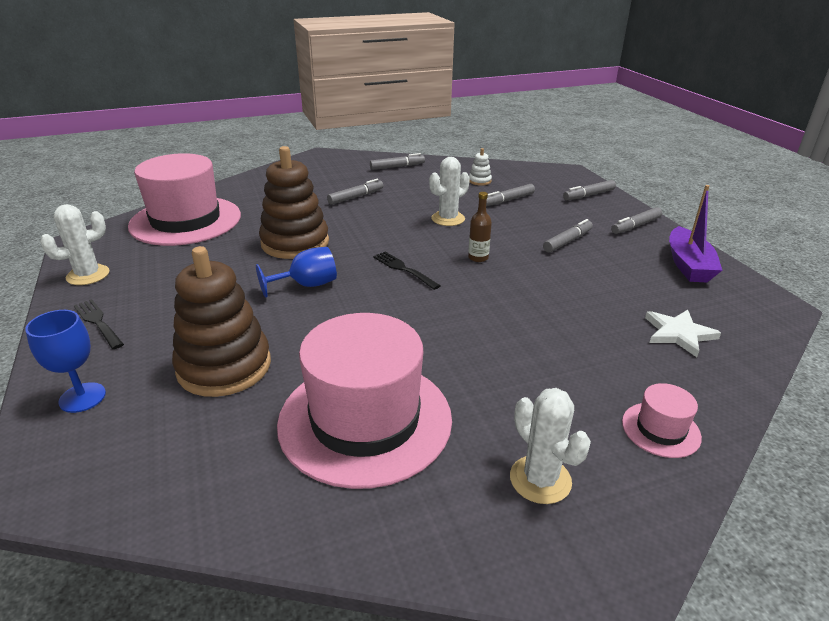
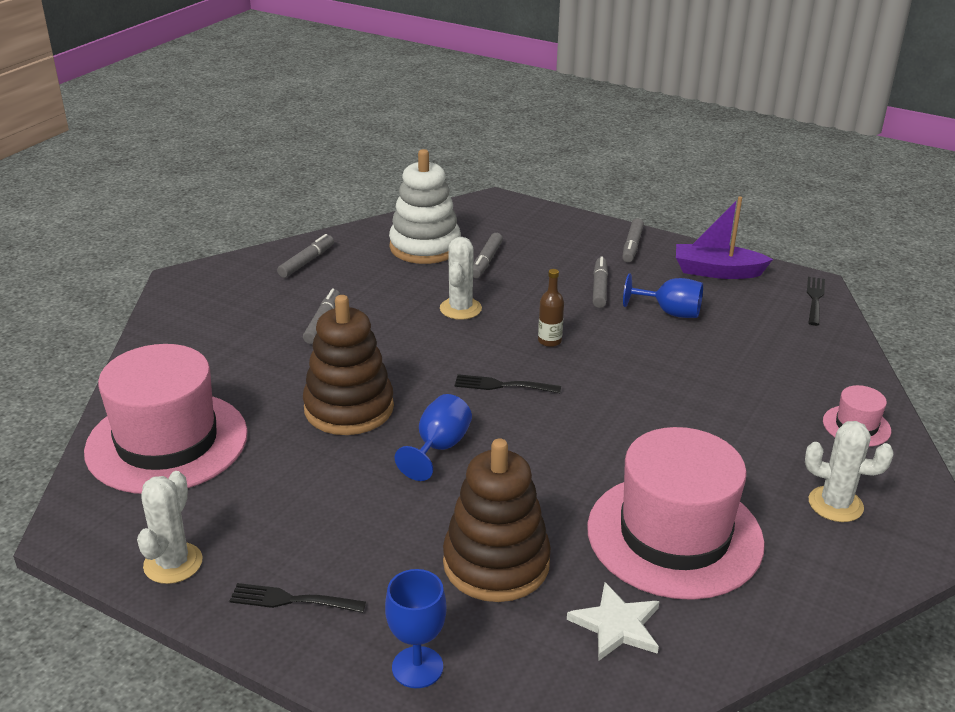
camera: 40 degrees left, 0 degrees up
(479, 181) = (425, 247): white stacking toy -> white stacking toy, size x2.38
(589, 195) = (551, 225): grey marker -> none
(602, 275) = (670, 312): none -> blue goblet
(678, 334) = (782, 342): white star -> white star (616, 625)
(688, 265) = (717, 271): purple boat -> purple boat turned 135 degrees clockwise
(762, 317) = (815, 299): none -> black fork

